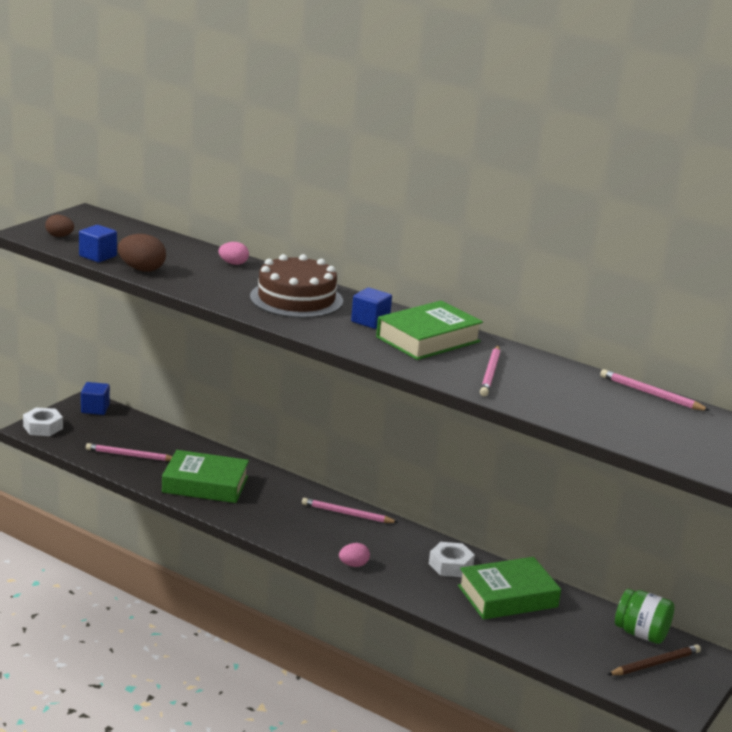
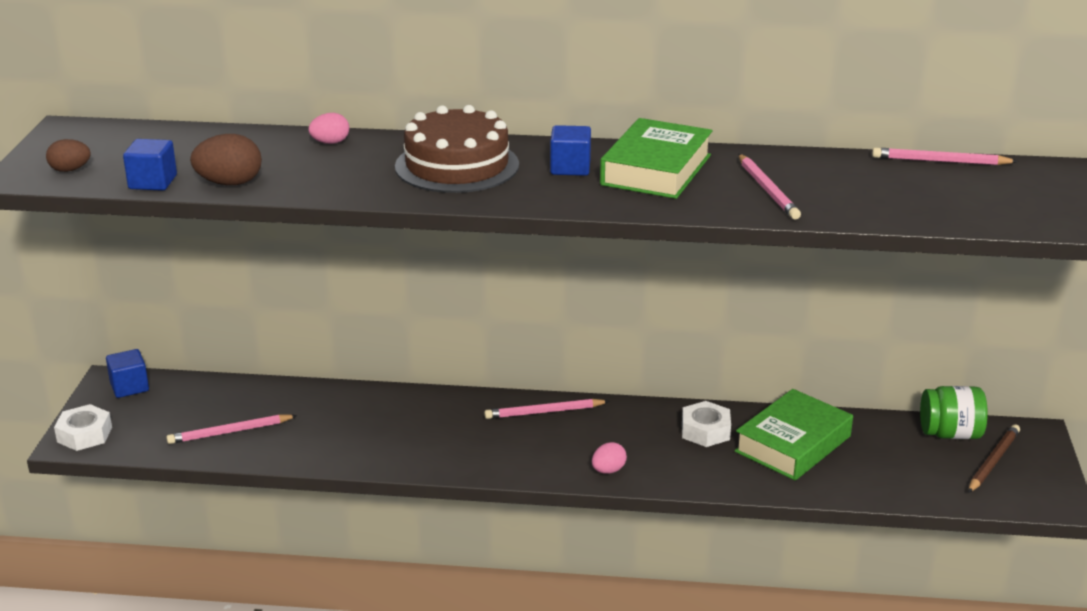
camera: 25 degrees left, 5 degrees up
(205, 484) = (354, 436): green book -> none

